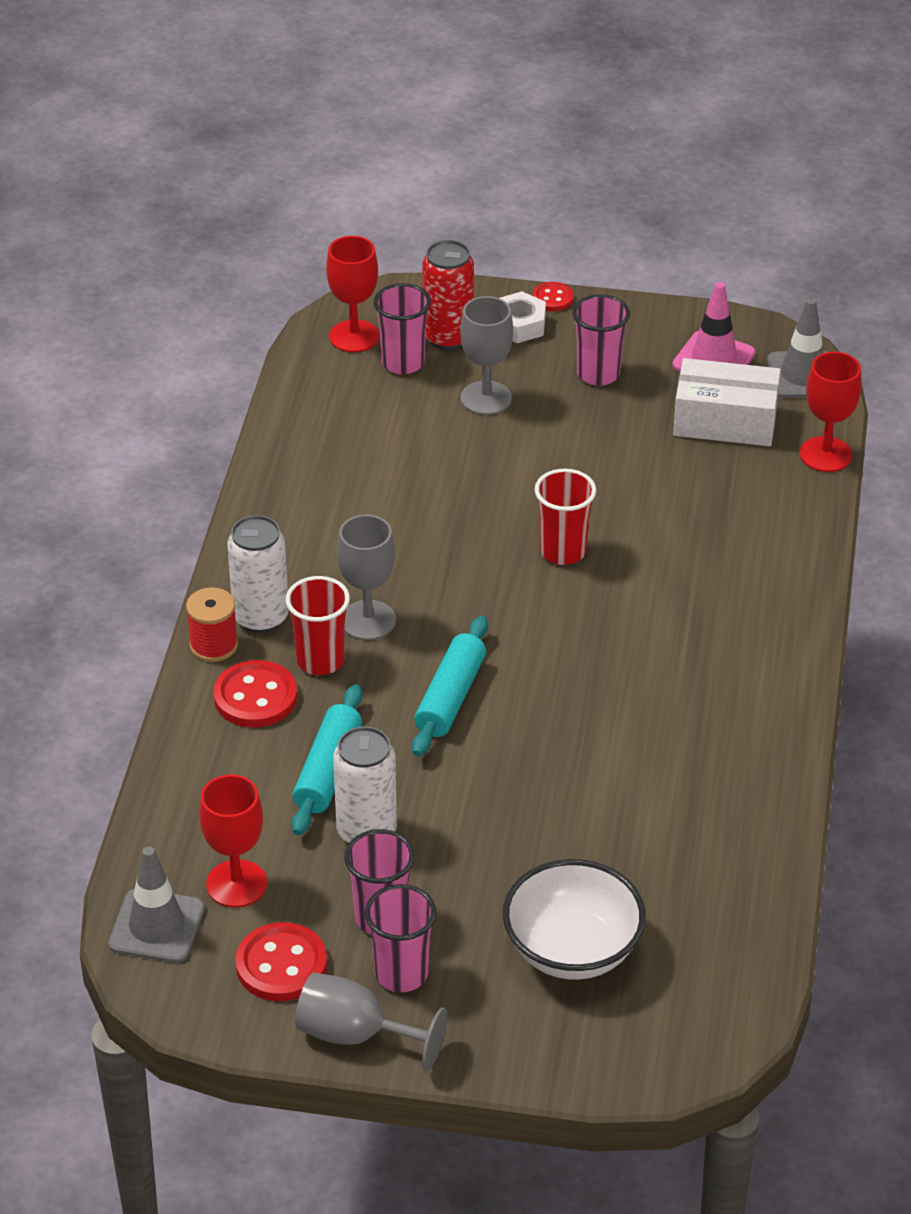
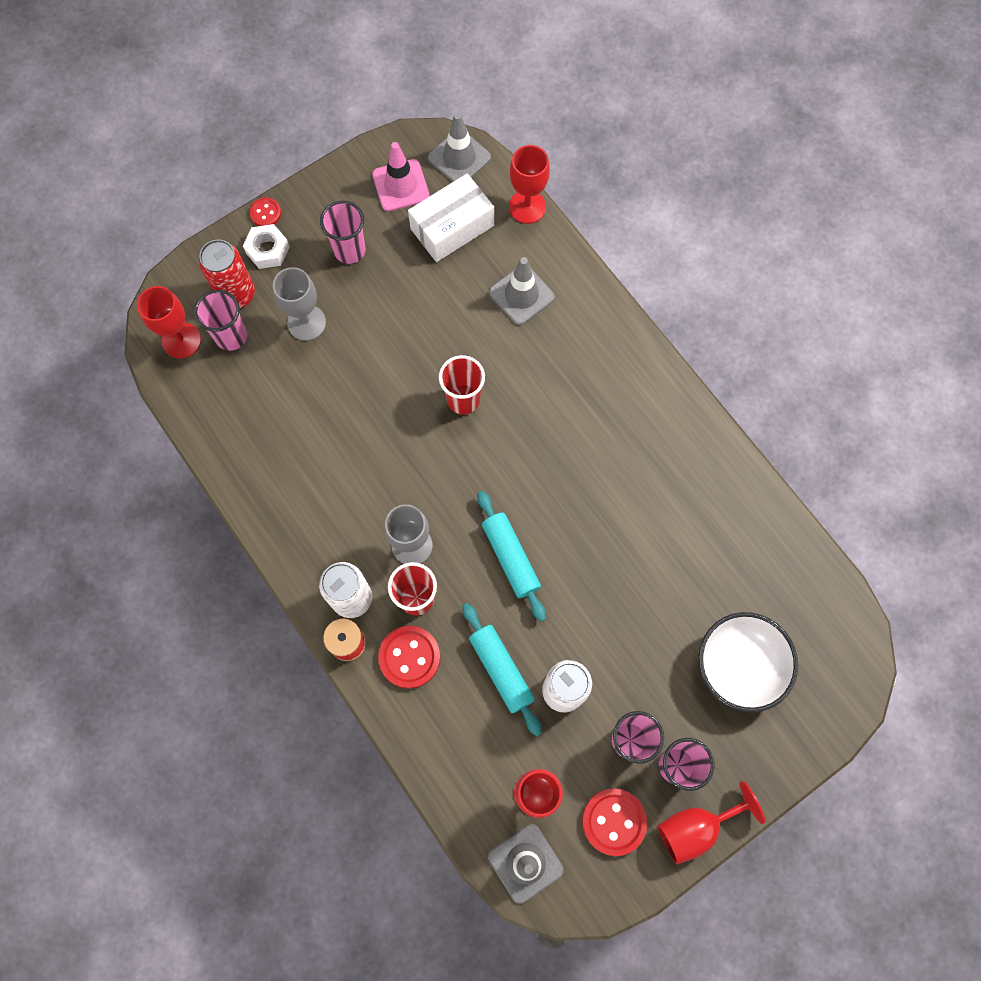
camera: 45 degrees left, 30 degrees up
(355, 1035) = (695, 827): grey goblet -> red goblet
(729, 515) = (521, 295): none -> grey traffic cone

